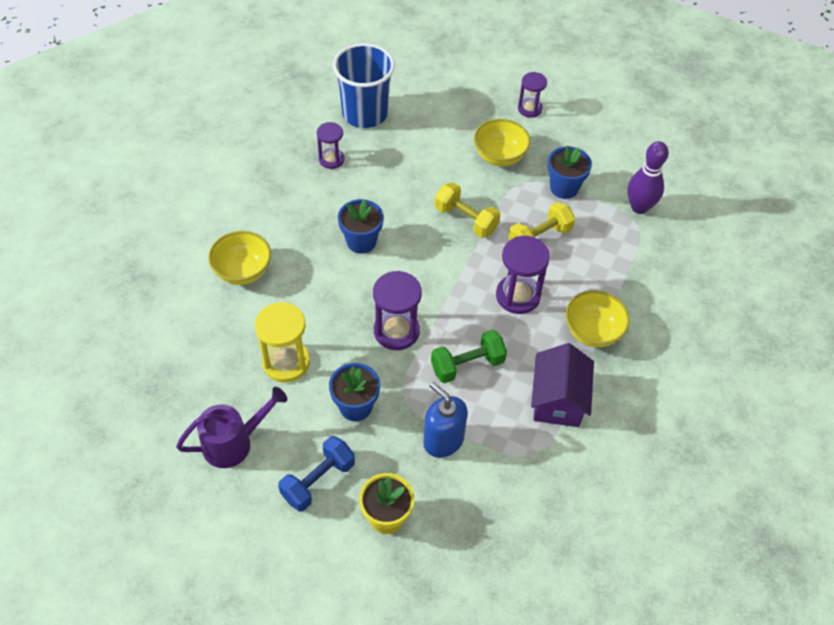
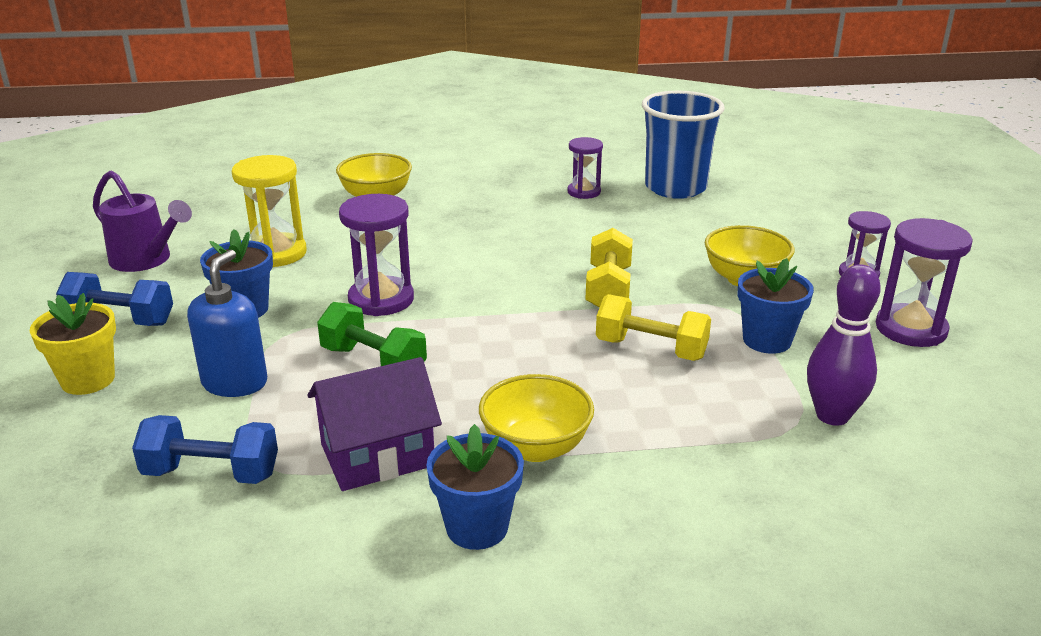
camera: 60 degrees right, 25 degrees down
(361, 241) = (490, 240): blue flower pot -> blue flower pot (477, 527)
(518, 296) = (530, 364): purple hourglass -> purple hourglass (910, 329)
(528, 479) = (211, 473): none -> blue dumbbell

